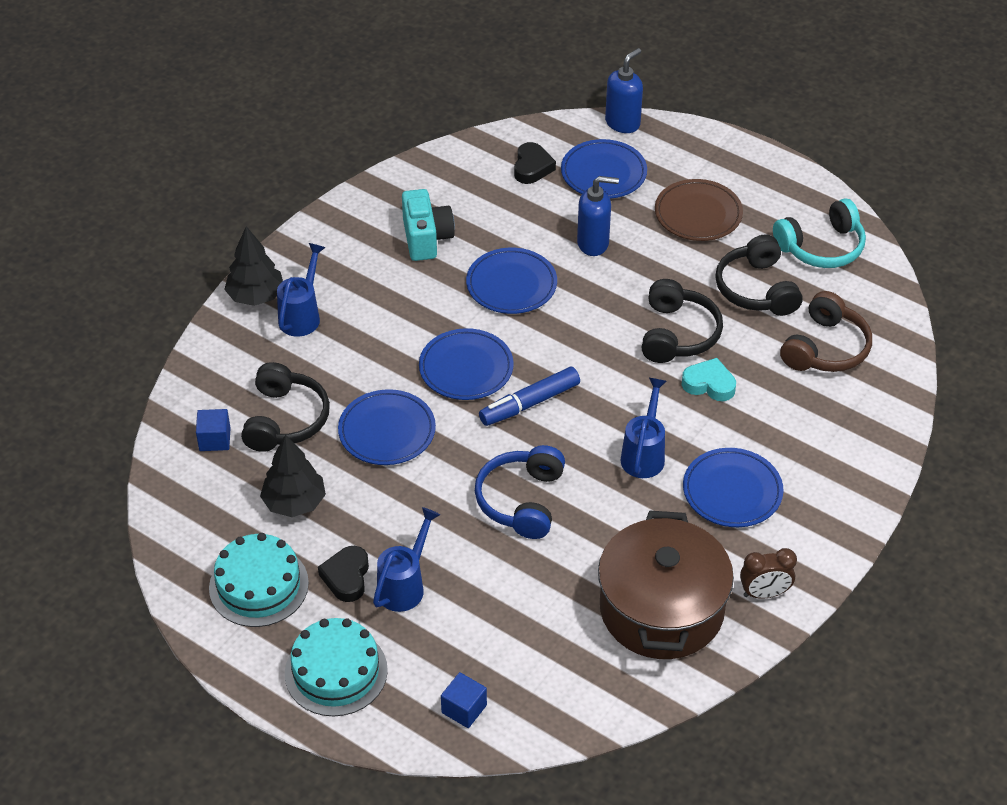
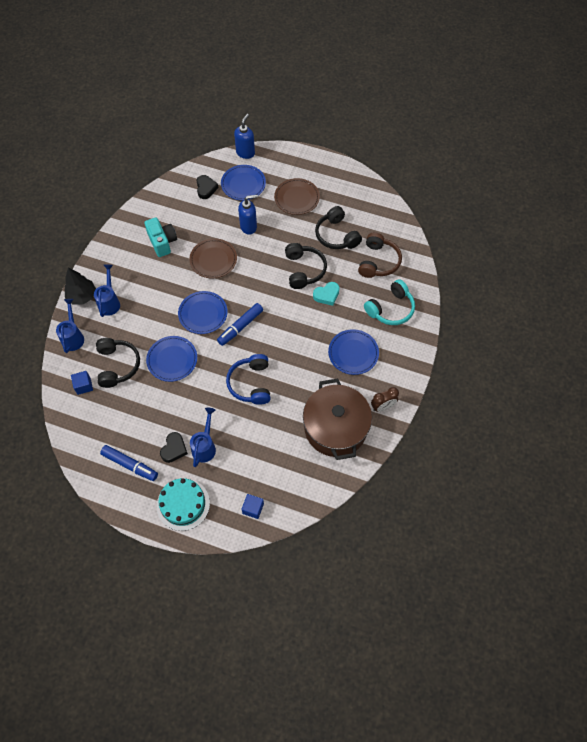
camera: 15 degrees left, 15 degrees up
(258, 585) = (130, 465): turquoise cake -> blue marker
(294, 503) = (135, 413): black tree -> none
(346, 577) = (174, 449): black heart -> black heart turned 150 degrees counterclockwise
(511, 285) = (213, 260): blue plate -> brown plate
(644, 454) = (305, 342): blue watering can -> blue watering can (73, 336)
(709, 384) = (327, 295): turquoise heart -> turquoise heart turned 150 degrees clockwise
(821, 247) = (362, 204): turquoise headphones -> turquoise headphones (390, 309)

